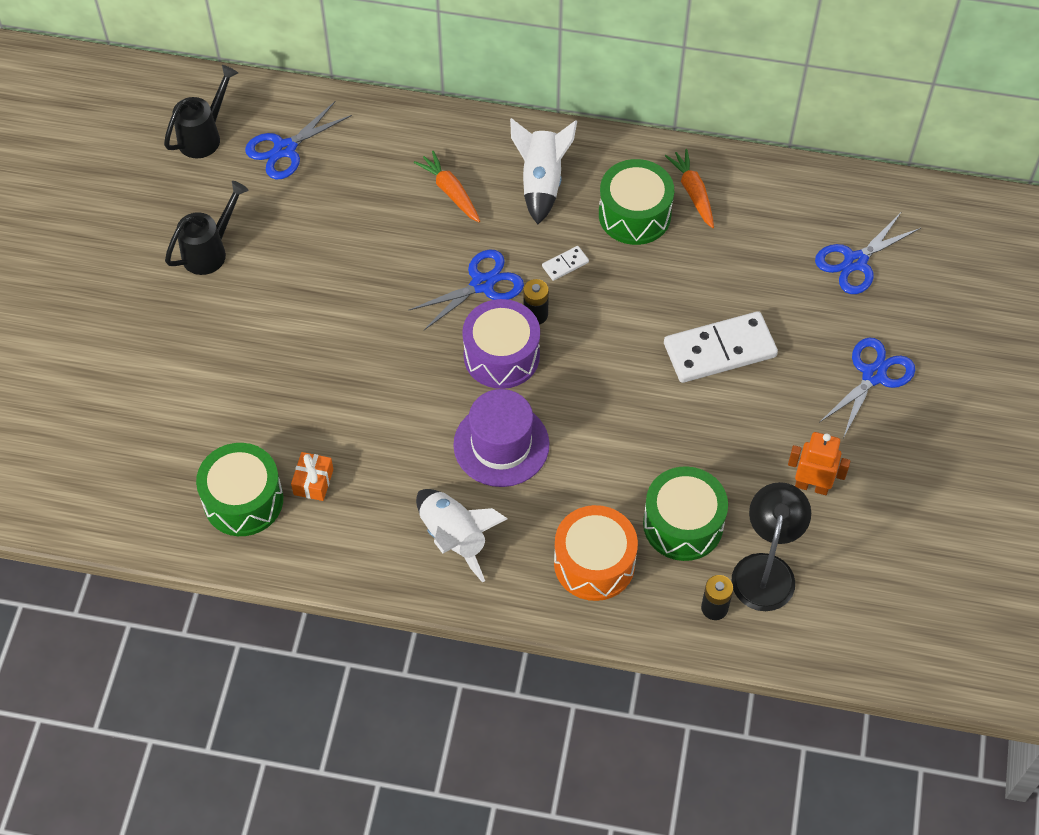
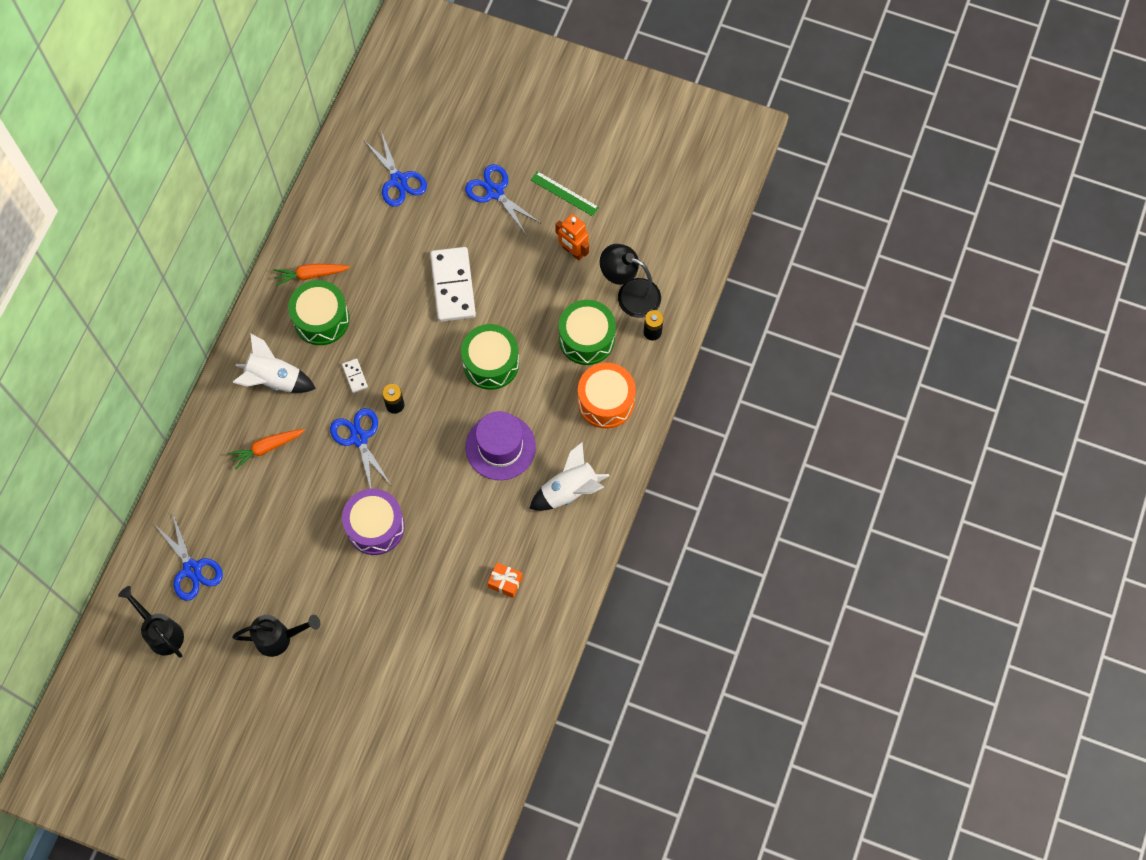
camera: 80 degrees left, 10 degrees up
(210, 251) = (279, 638): black watering can -> black watering can turned 120 degrees clockwise
(243, 500) = (511, 634): green drum -> green drum (491, 363)
(501, 356) = (425, 434): purple drum -> purple drum (375, 526)
(811, 485) = (573, 251): orange robot -> orange robot turned 75 degrees counterclockwise
(898, 461) = (564, 193): none -> green ruler

